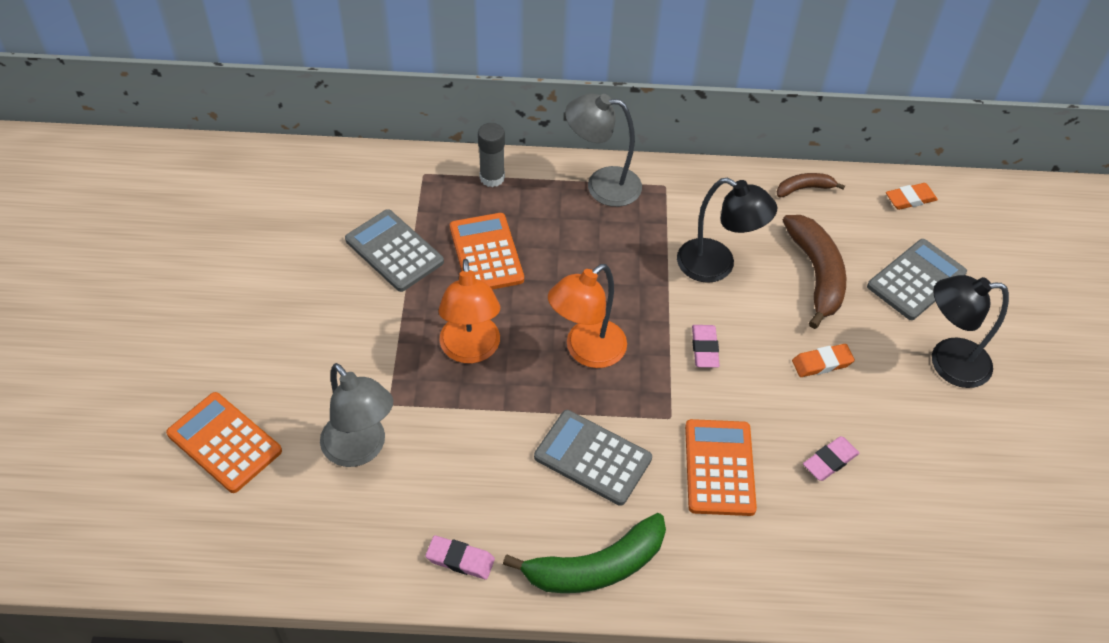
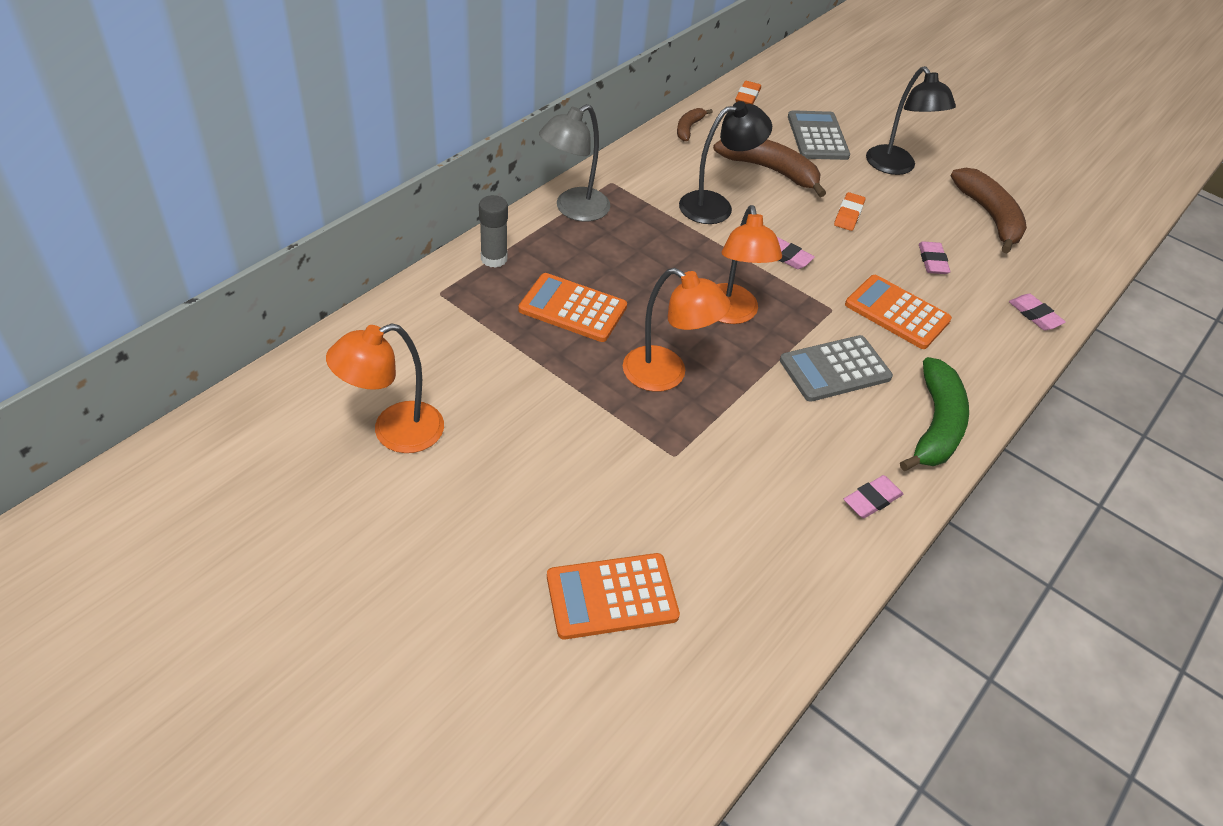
camera: 55 degrees left, 5 degrees down
(269, 239) = (394, 432): none -> orange lamp
(361, 449) = (707, 501): grey lamp -> none
(394, 251) = (507, 359): grey calculator -> none
(844, 584) = (1034, 315): none -> pink eraser
(947, 362) = (895, 167): black lamp -> black lamp turned 60 degrees counterclockwise
(964, 477) = (989, 216): none -> brown banana

